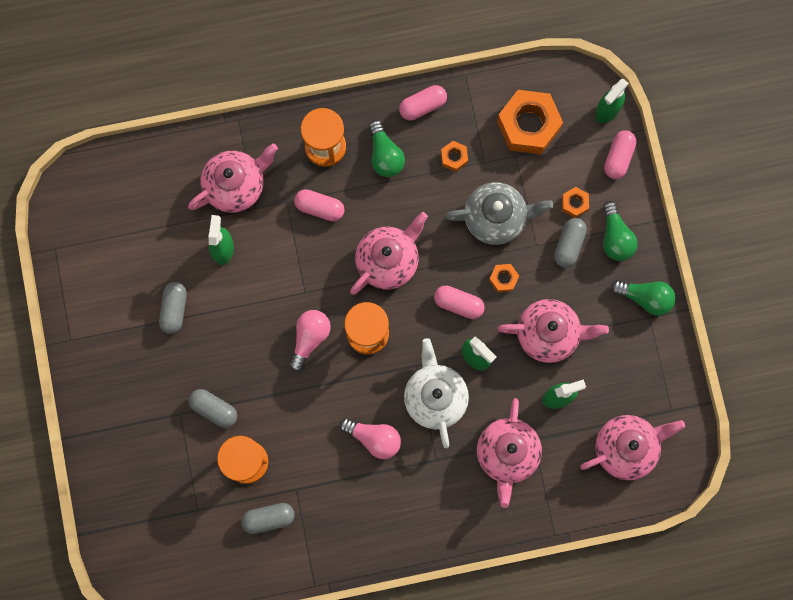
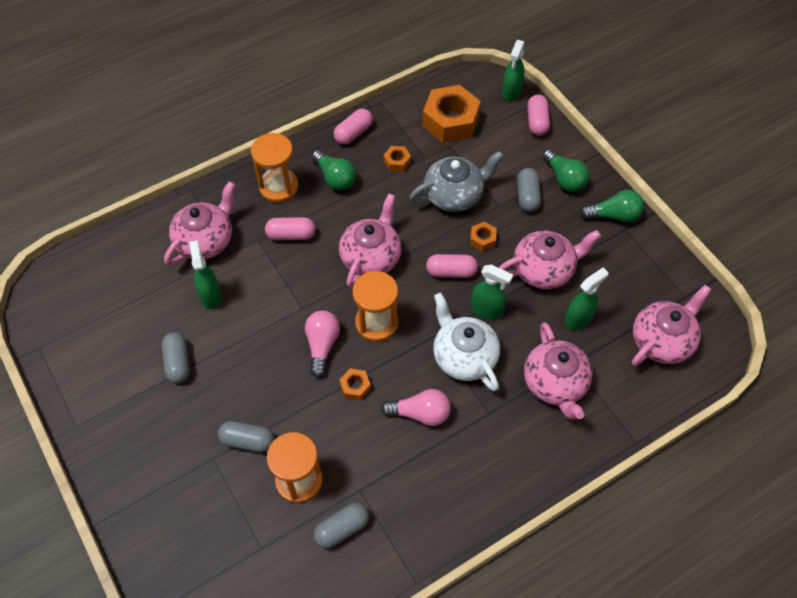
camera: 20 degrees left, 20 degrees down
(574, 203) = (517, 164): orange nut -> orange nut (355, 387)

